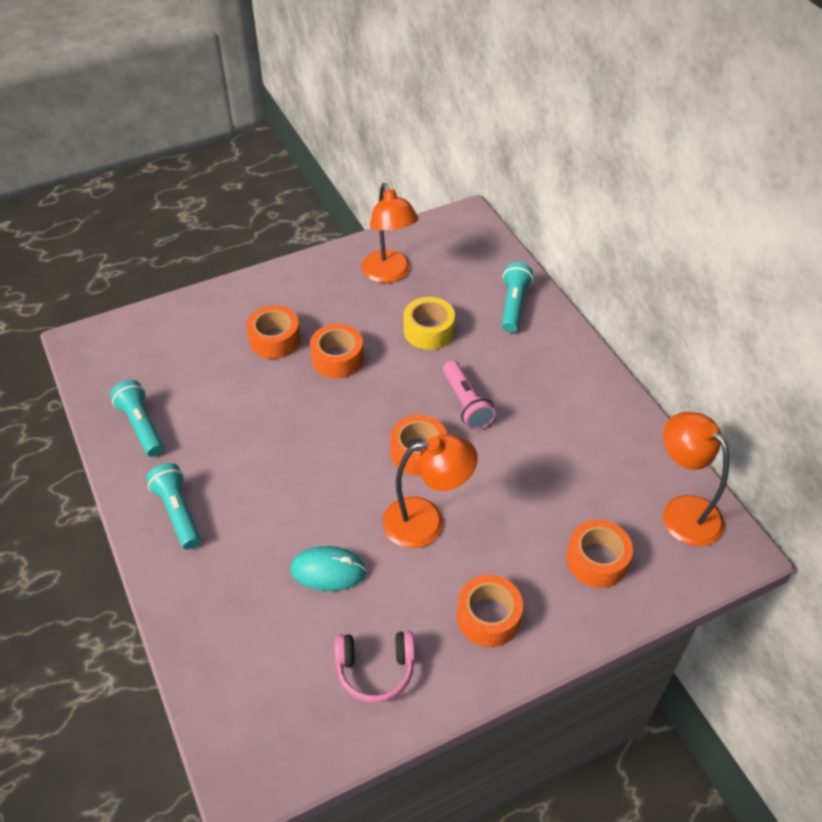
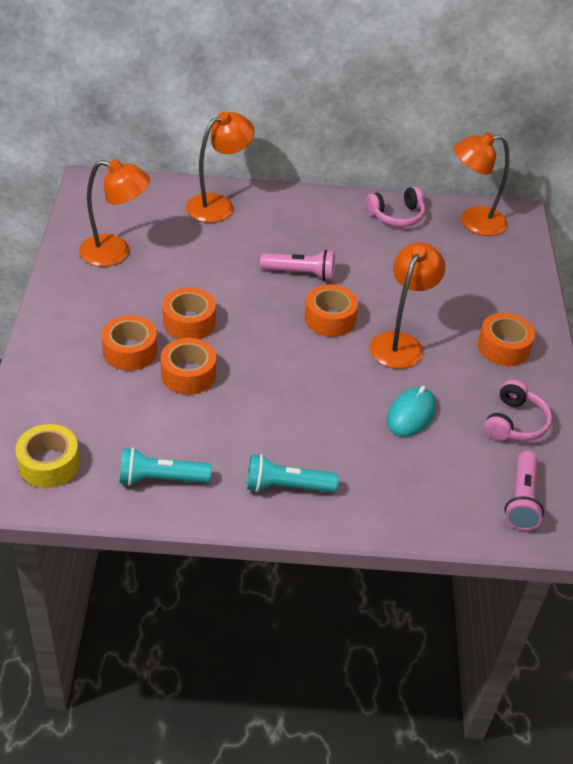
camera: 65 degrees left, 5 degrees down
(265, 715) = (521, 500): none -> pink flashlight
(428, 331) = (204, 259): yellow tape -> yellow tape (49, 464)
(514, 305) = (218, 205): turquoise flashlight -> orange lamp
(597, 560) = (488, 277): orange tape -> orange tape (188, 374)
(626, 440) = (396, 216): none -> pink headphones

